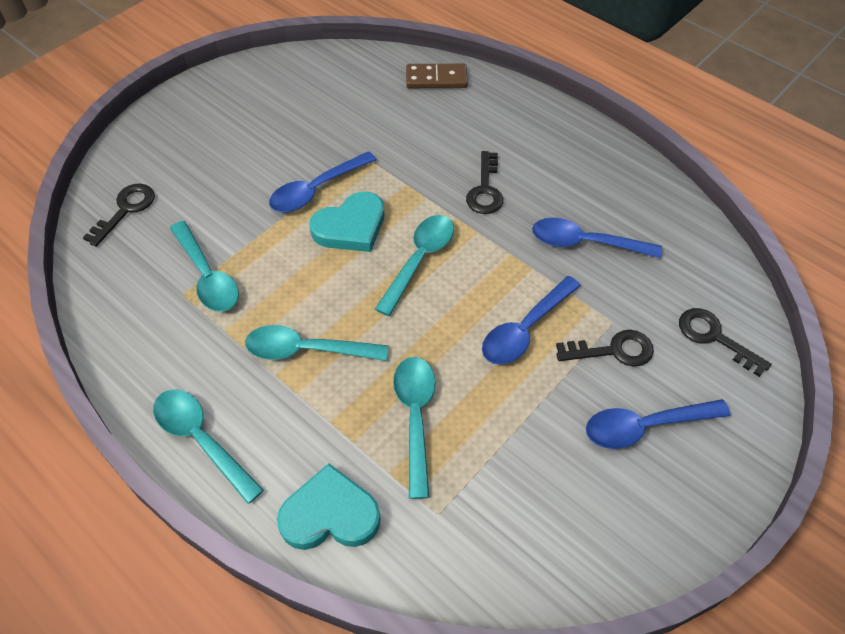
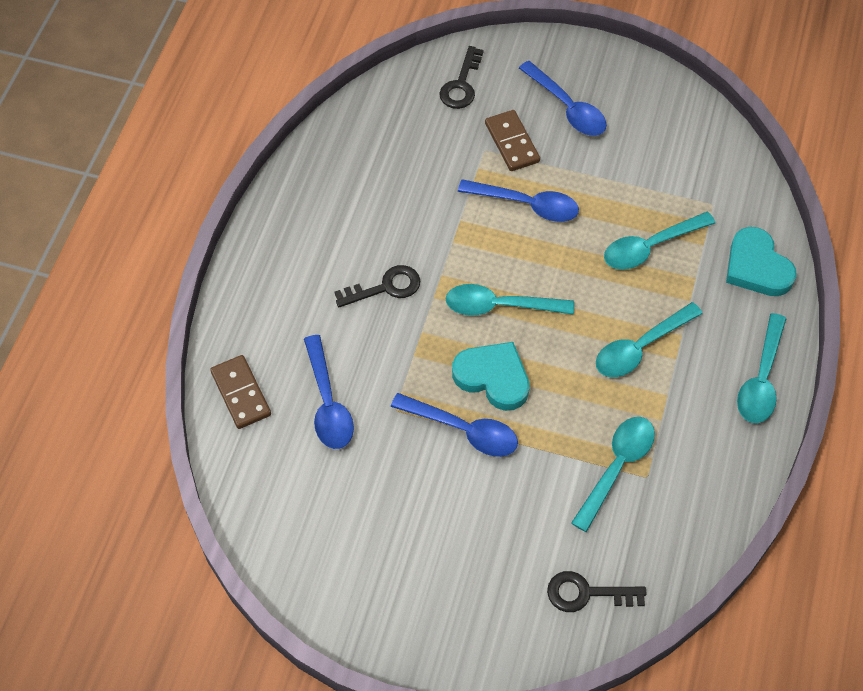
camera: 115 degrees left, 5 degrees up
(306, 350) = (640, 348): turquoise spoon -> turquoise spoon turned 75 degrees clockwise
(585, 243) = (410, 191): blue spoon -> blue spoon (328, 403)
(613, 350) = (512, 142): black key -> brown domino

